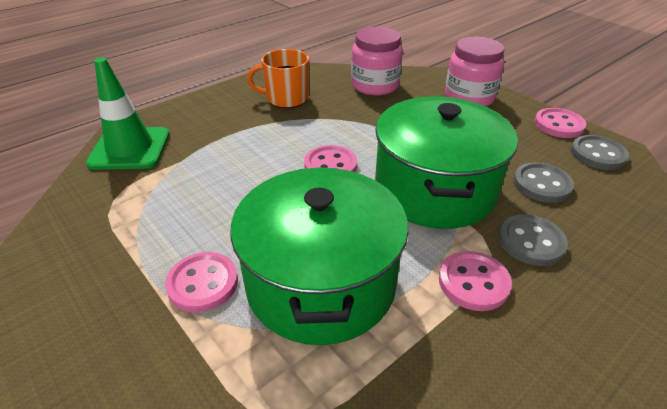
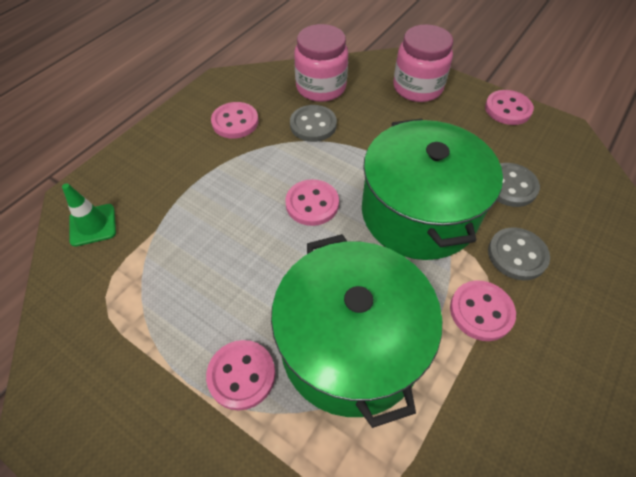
camera: 15 degrees left, 15 degrees up
(130, 149) = (93, 225): green traffic cone -> green traffic cone, size x0.59
(286, 98) = (235, 122): orange mug -> pink button
(597, 154) = (549, 140): grey button -> grey button (313, 125)

